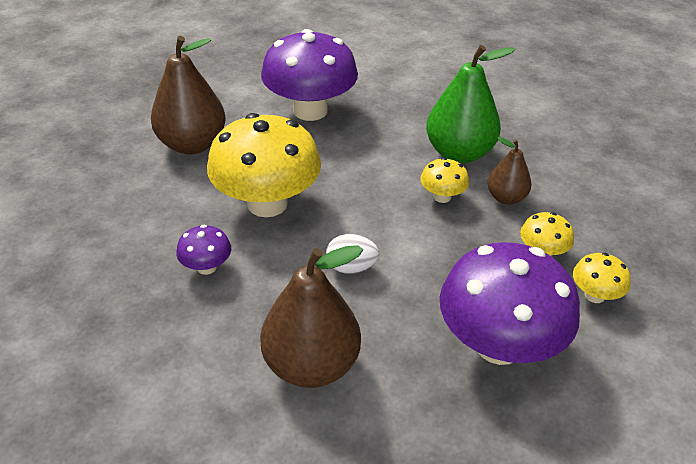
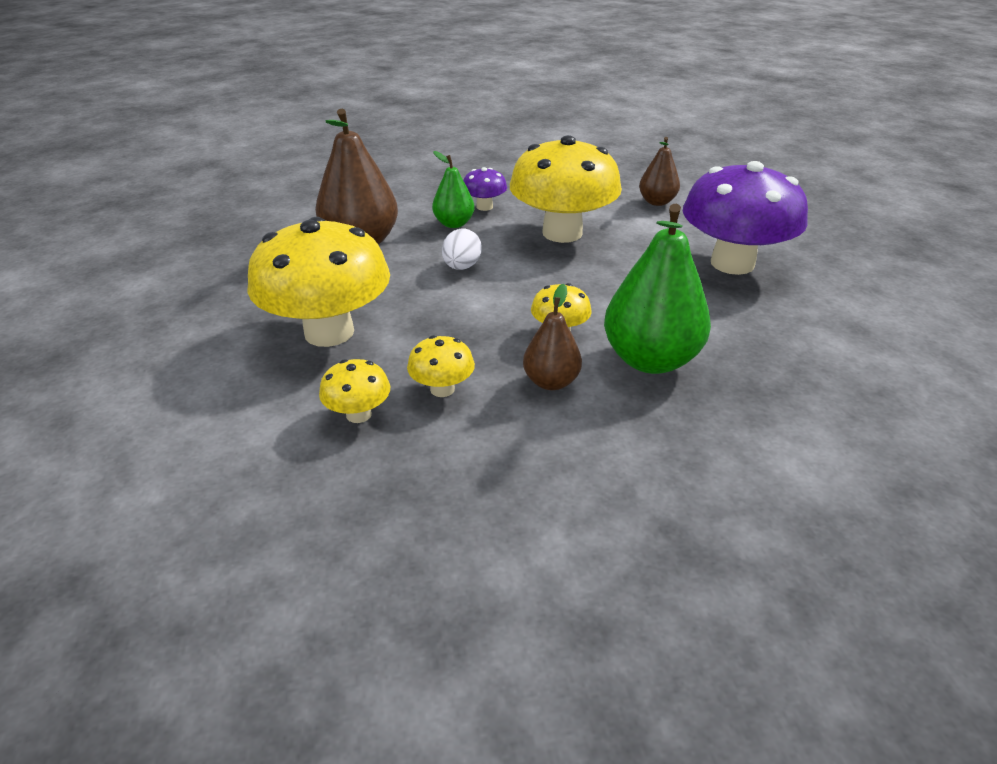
camera: 100 degrees right, 5 degrees down
(192, 144) = (657, 202): brown pear -> brown pear, size x0.55
(254, 287) = (454, 224): none -> green pear
(498, 344) = (329, 332): purple mushroom -> yellow mushroom

